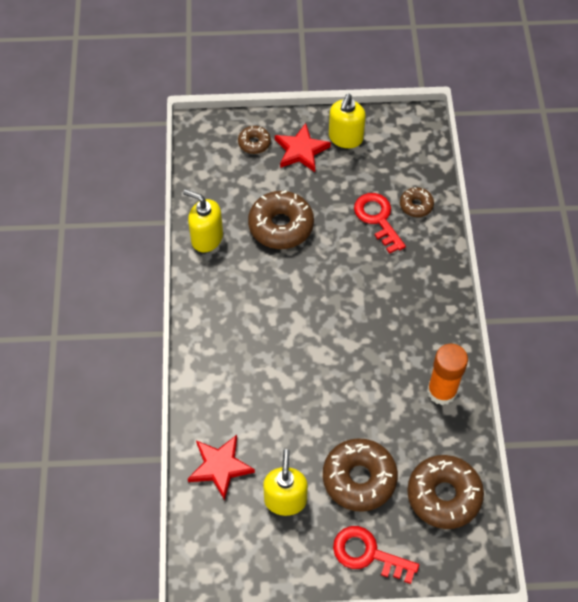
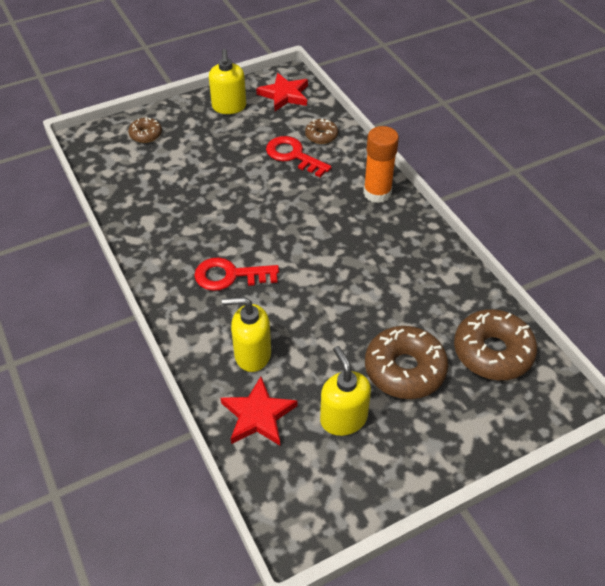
camera: 25 degrees left, 10 degrees down
(206, 238) = (138, 221): yellow soap dispenser -> yellow soap dispenser (252, 354)
(281, 226) = (206, 188): brown donut -> none
(301, 150) = (193, 127): red star -> red star (284, 95)
(368, 554) = (456, 434): red key -> red key (230, 276)
(441, 391) = (434, 267): orange glue stick -> orange glue stick (377, 193)

